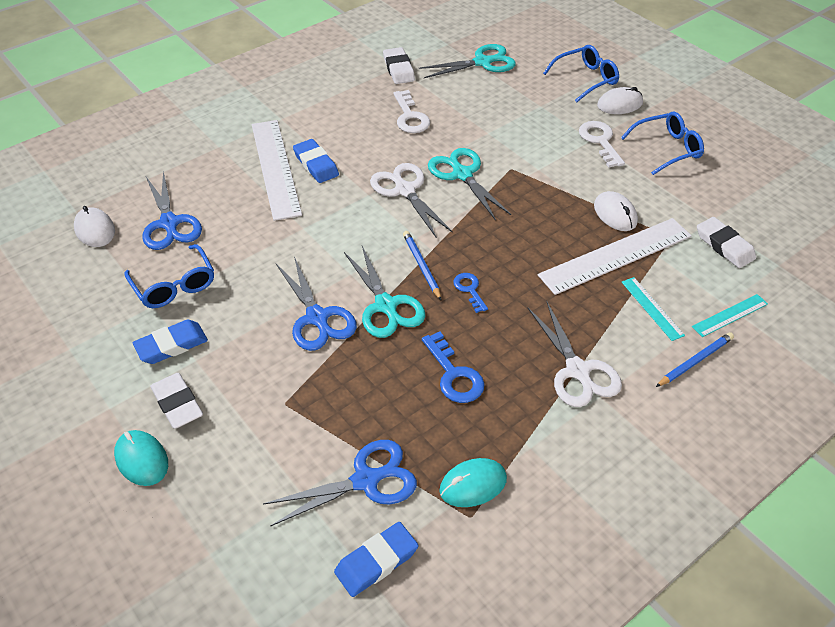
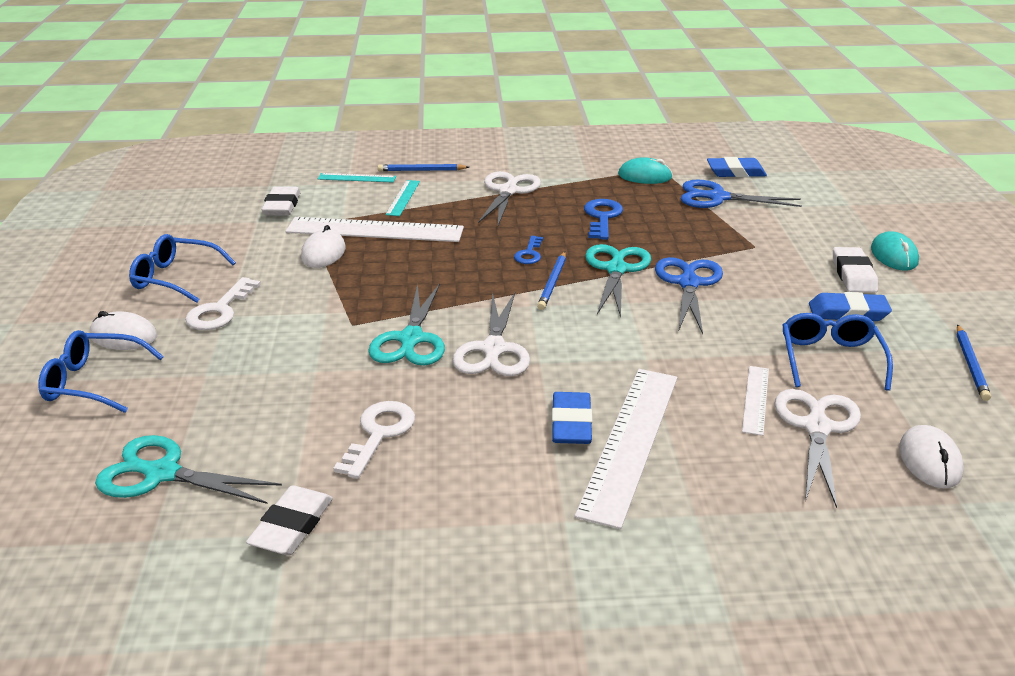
camera: 145 degrees left, 15 degrees down
(65, 329) = (970, 364): none -> blue pencil
(169, 224) = (817, 427): blue scissors -> white scissors
(215, 227) = (755, 399): none -> white ruler

